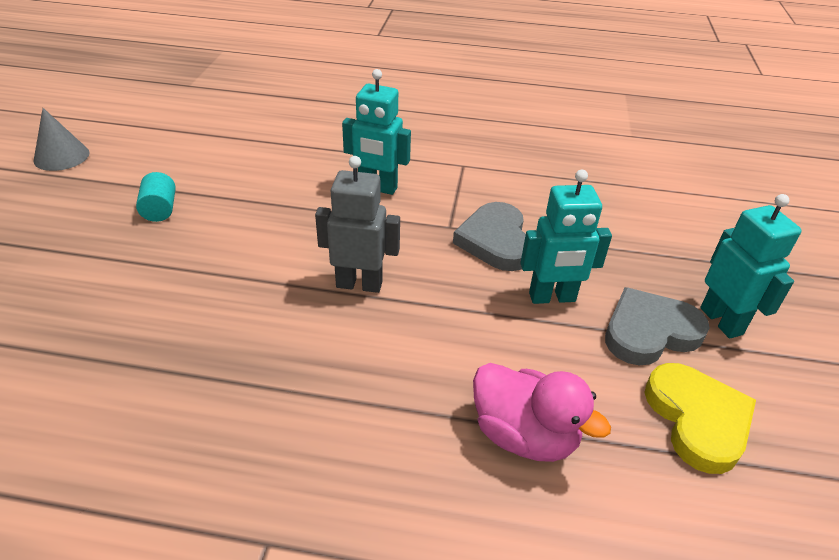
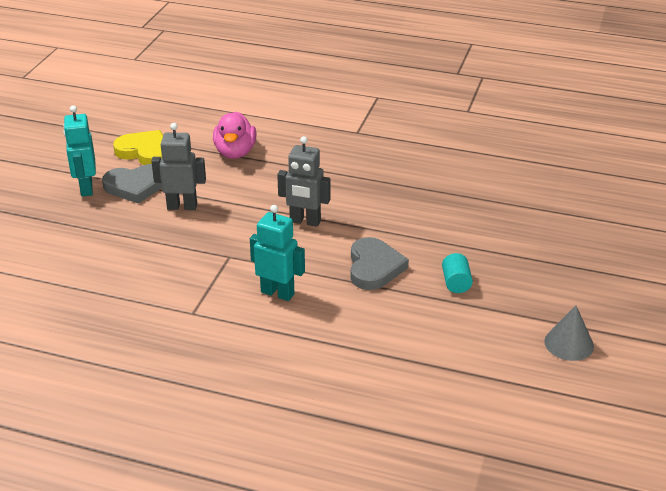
camera: 170 degrees left, 5 degrees down
(495, 241) = (199, 243): grey heart -> grey heart (374, 267)
(524, 435) = (235, 152): pink duck -> pink duck turned 135 degrees counterclockwise
(552, 297) = (182, 206): turquoise robot -> grey robot
(697, 419) = (145, 152): yellow heart -> yellow heart turned 120 degrees clockwise

